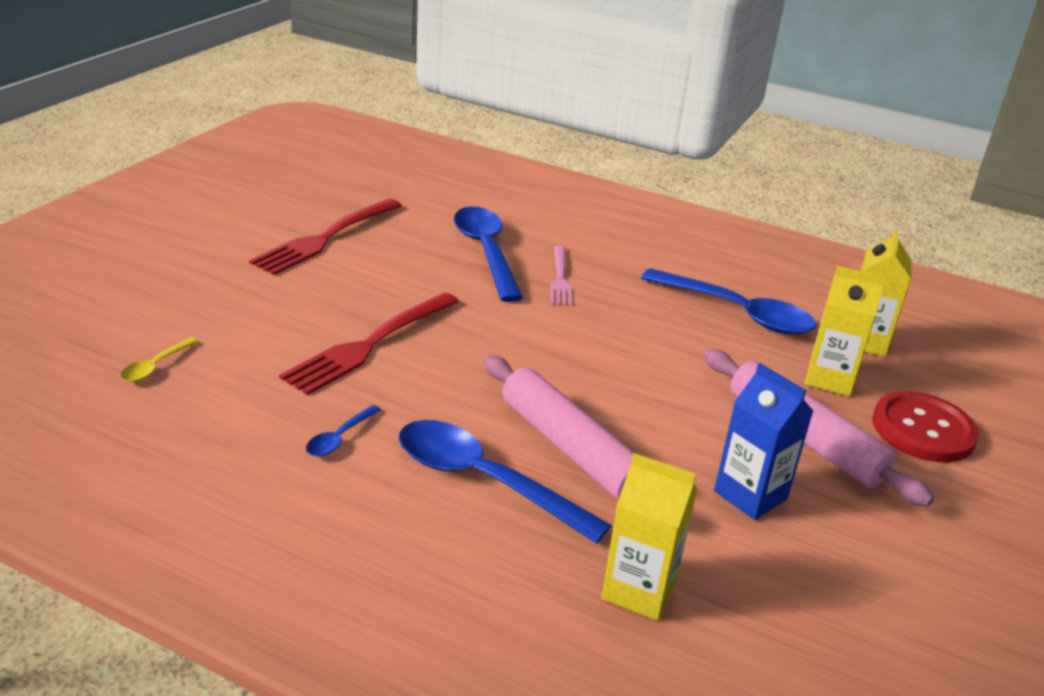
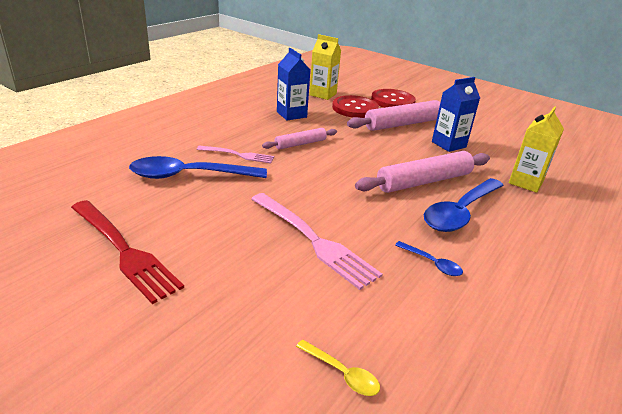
camera: 80 degrees left, 0 degrees up
(370, 344) = (313, 240): red fork -> pink fork
(630, 325) = (300, 144): none -> pink rolling pin
(736, 312) = (291, 114): blue spoon -> blue carton
(829, 379) = (355, 108): yellow carton -> red button

